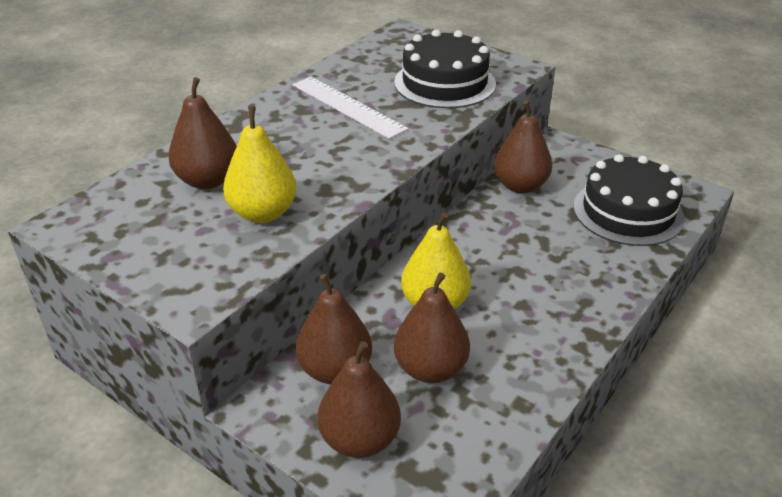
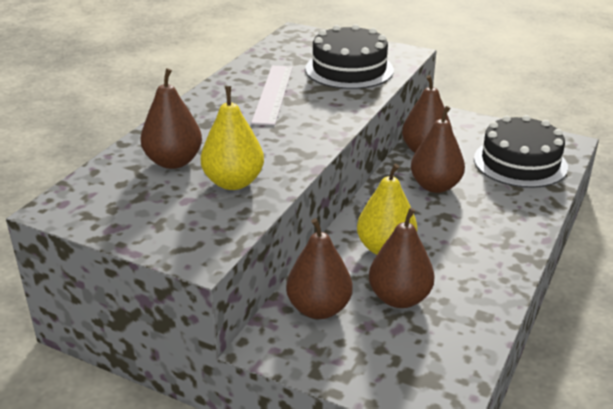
camera: 10 degrees left, 5 degrees down
(348, 106) = (273, 94): white ruler -> white ruler turned 60 degrees clockwise
(360, 440) = (359, 359): brown pear -> brown pear (435, 186)

